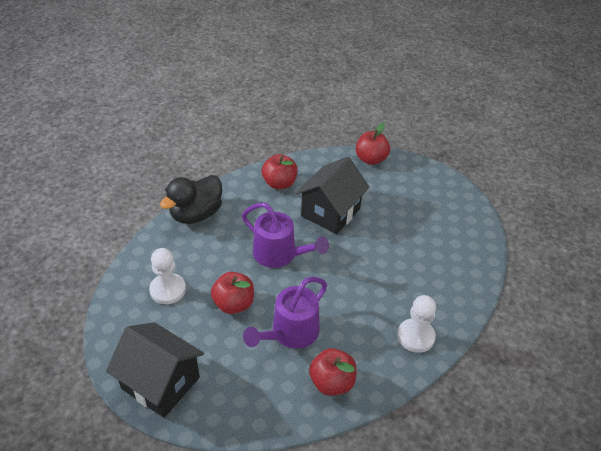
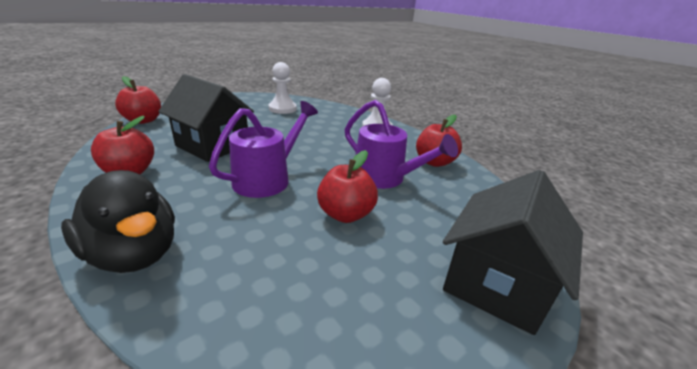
camera: 90 degrees left, 15 degrees down
(168, 290) = (315, 285): white pawn -> white pawn (282, 109)

